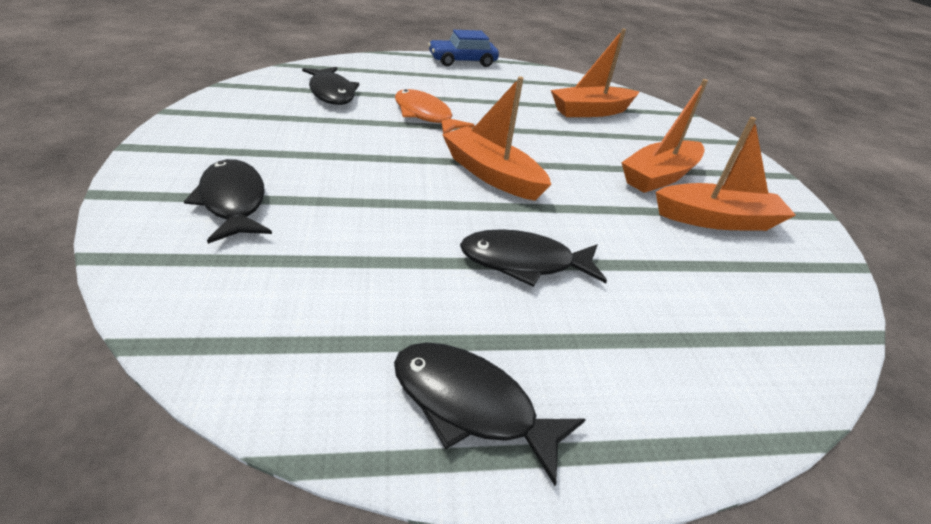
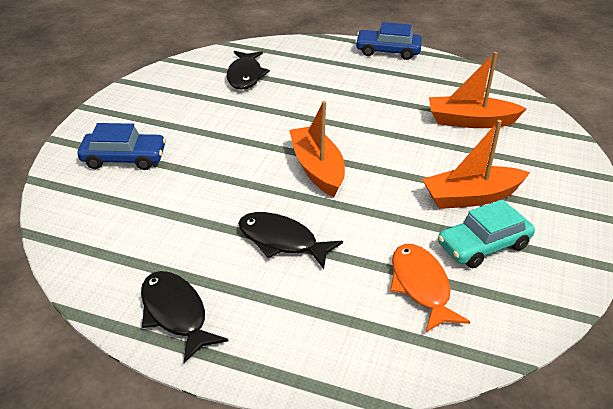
camera: 30 degrees right, 0 degrees up
(233, 202) = (124, 158): black fish -> blue car
(425, 115) = (306, 106): orange fish -> orange fish (421, 286)
(716, 220) = (483, 245): orange boat -> turquoise car

